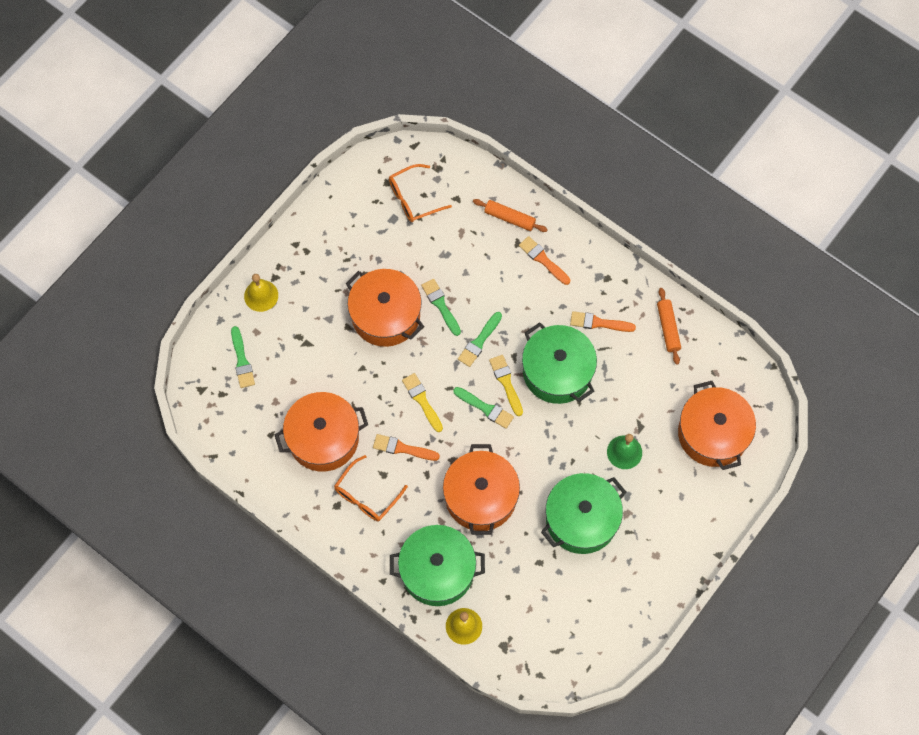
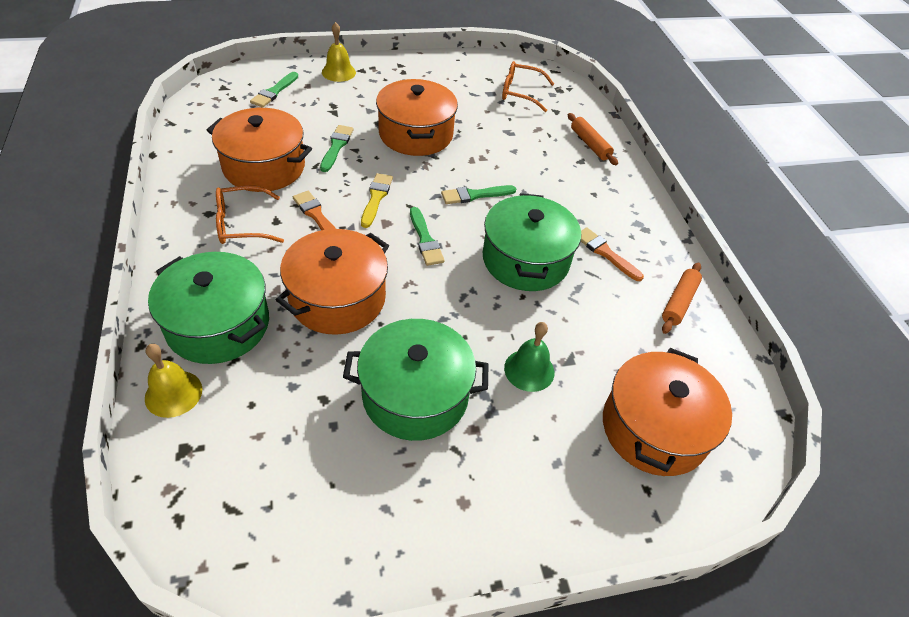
camera: 35 degrees right, 20 degrees down
(441, 305) = (469, 155): green brush -> green brush (336, 147)
(506, 383) = (466, 236): yellow brush -> none
(543, 259) = (594, 183): orange brush -> none

